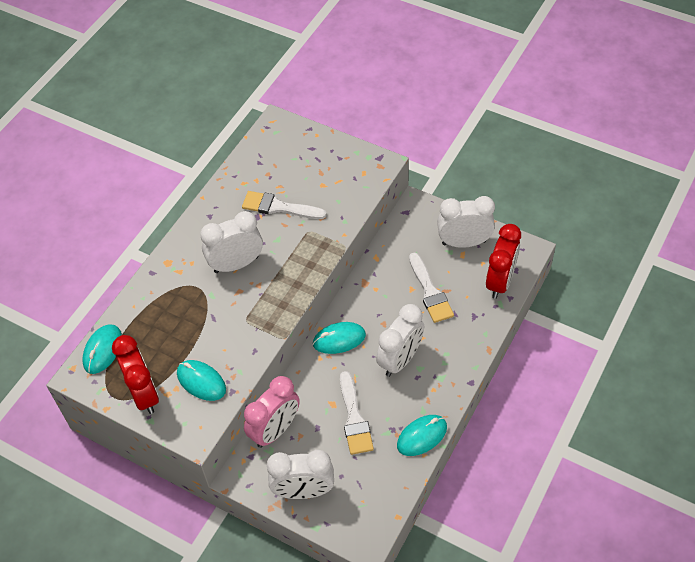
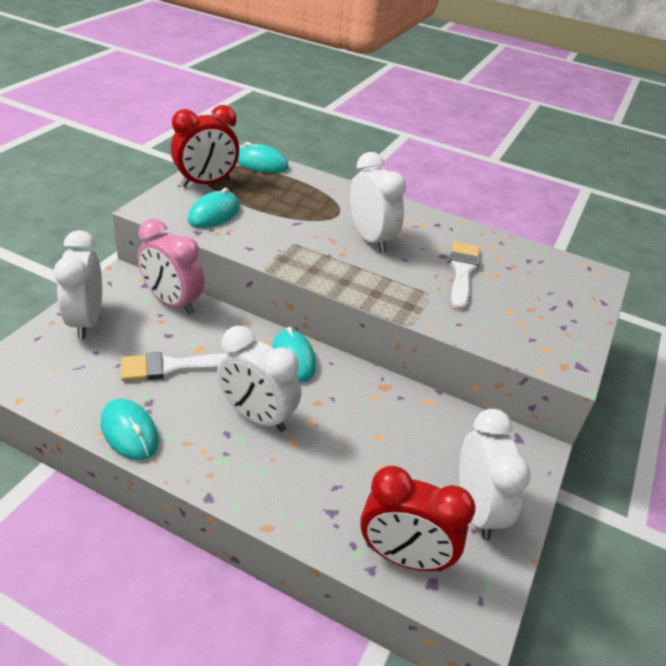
camera: 80 degrees right, 15 degrees down
(430, 292) = (374, 458): white brush -> none

